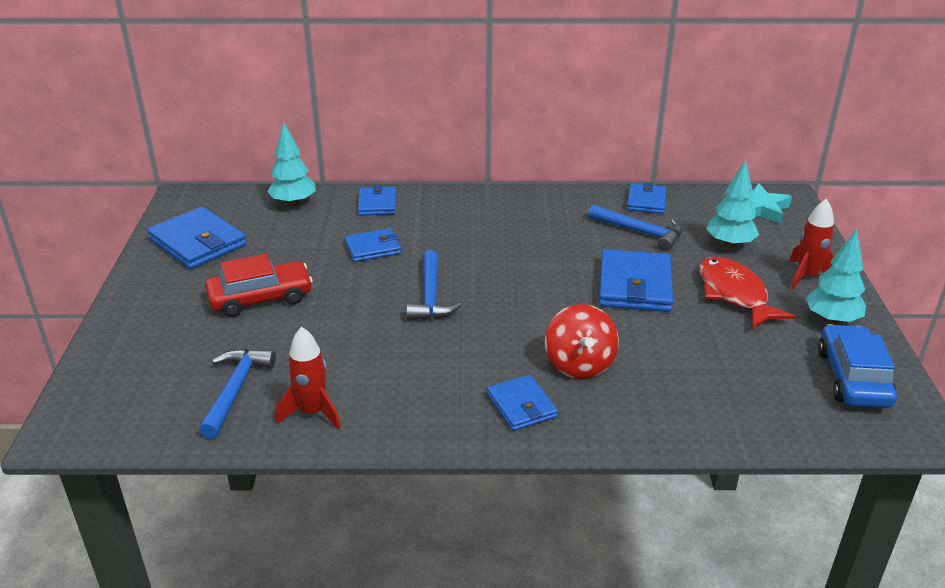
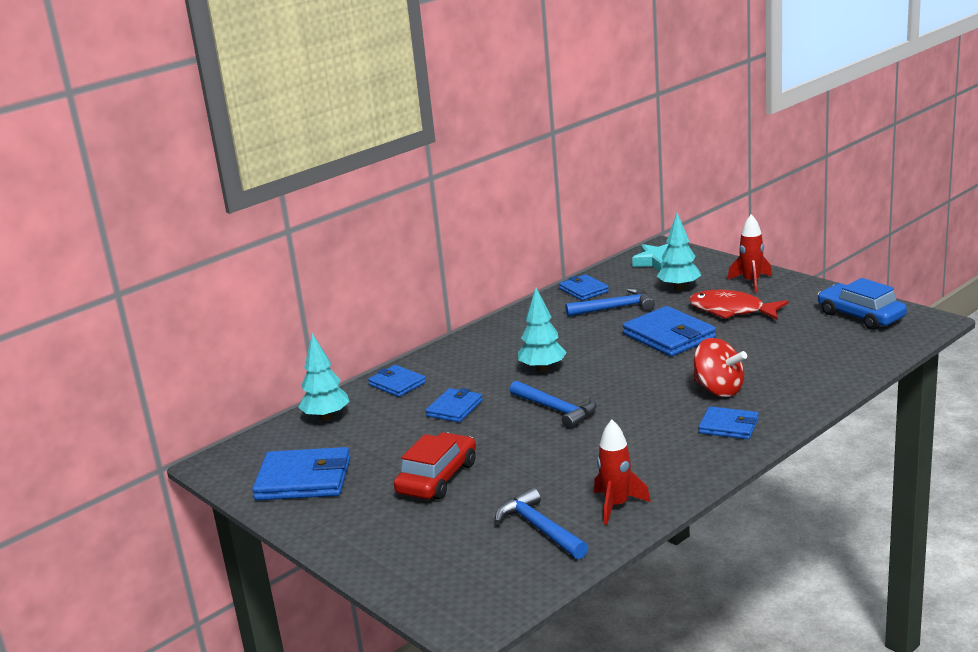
camera: 40 degrees left, 10 degrees down
(831, 320) = (802, 296): turquoise tree -> turquoise tree (542, 369)

